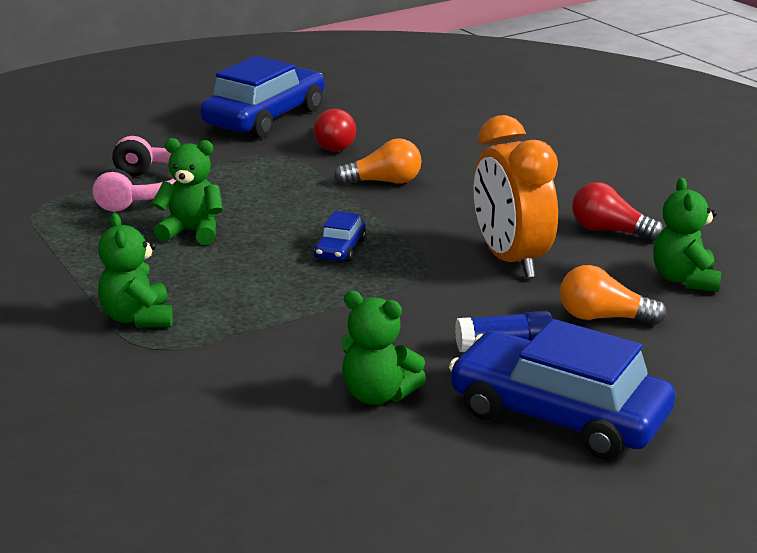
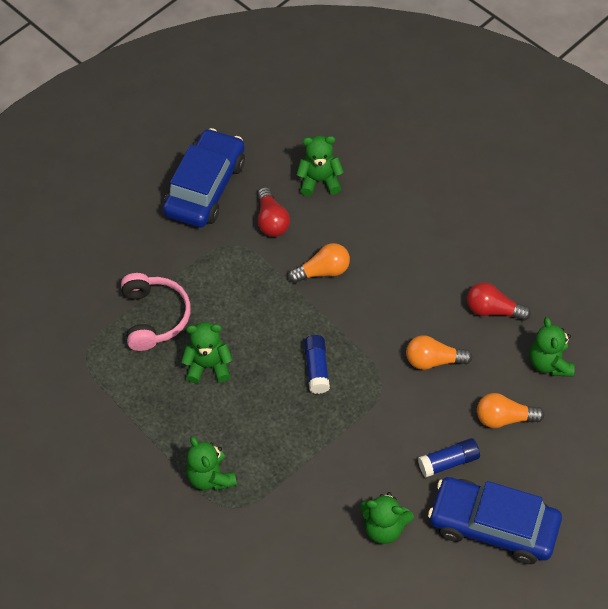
camera: 10 degrees left, 30 degrees up
(340, 249) = (317, 369): blue car -> blue glue stick
(409, 126) = (319, 181): none -> green teddy bear
(511, 260) = (433, 360): orange clock -> orange light bulb

